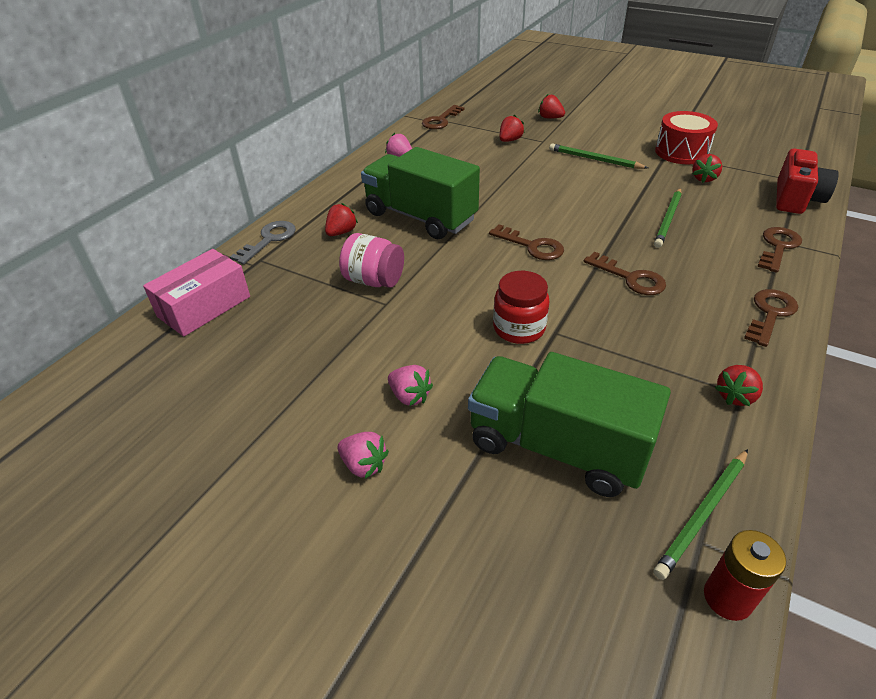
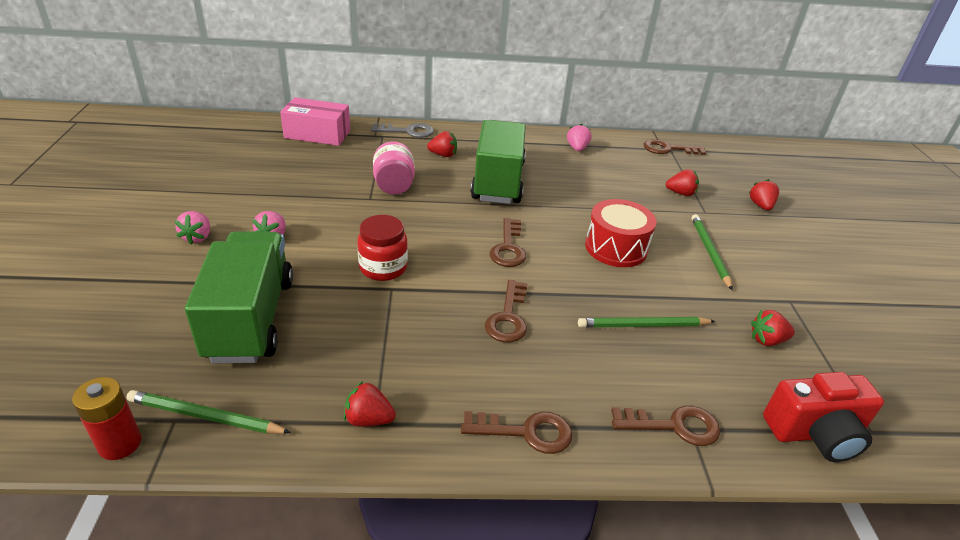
camera: 55 degrees right, 5 degrees down
(681, 152) = (809, 312): red drum -> red drum (616, 248)

